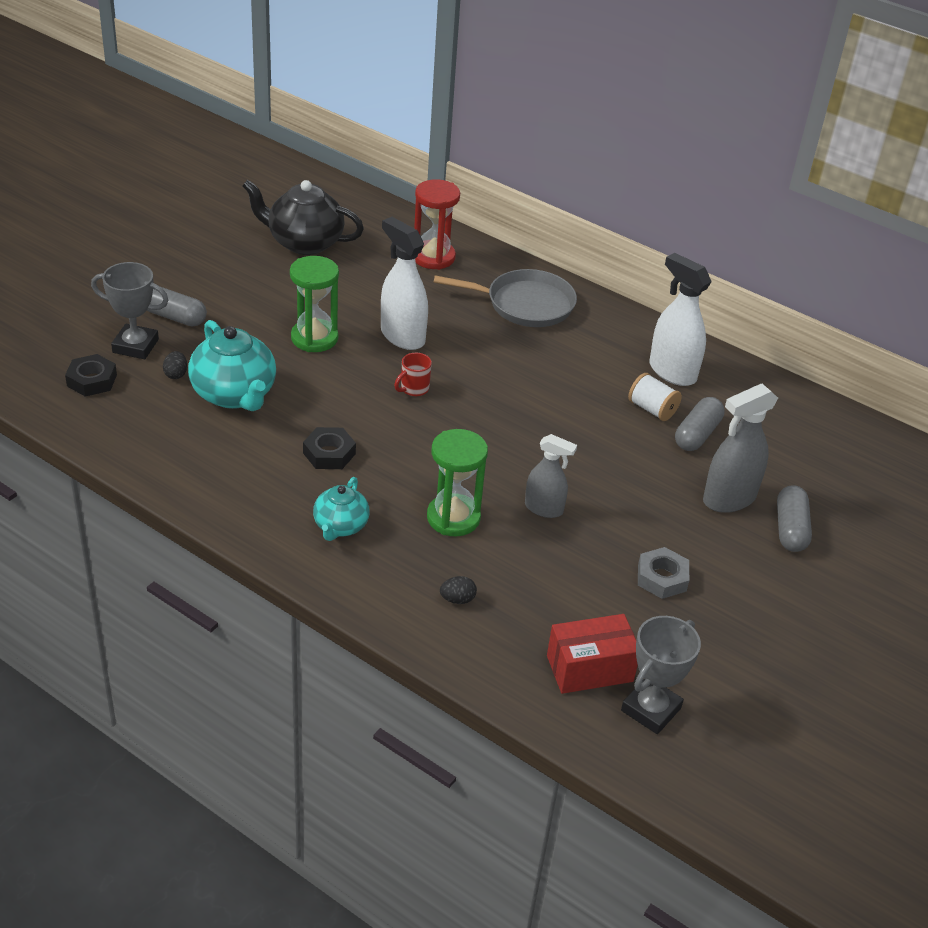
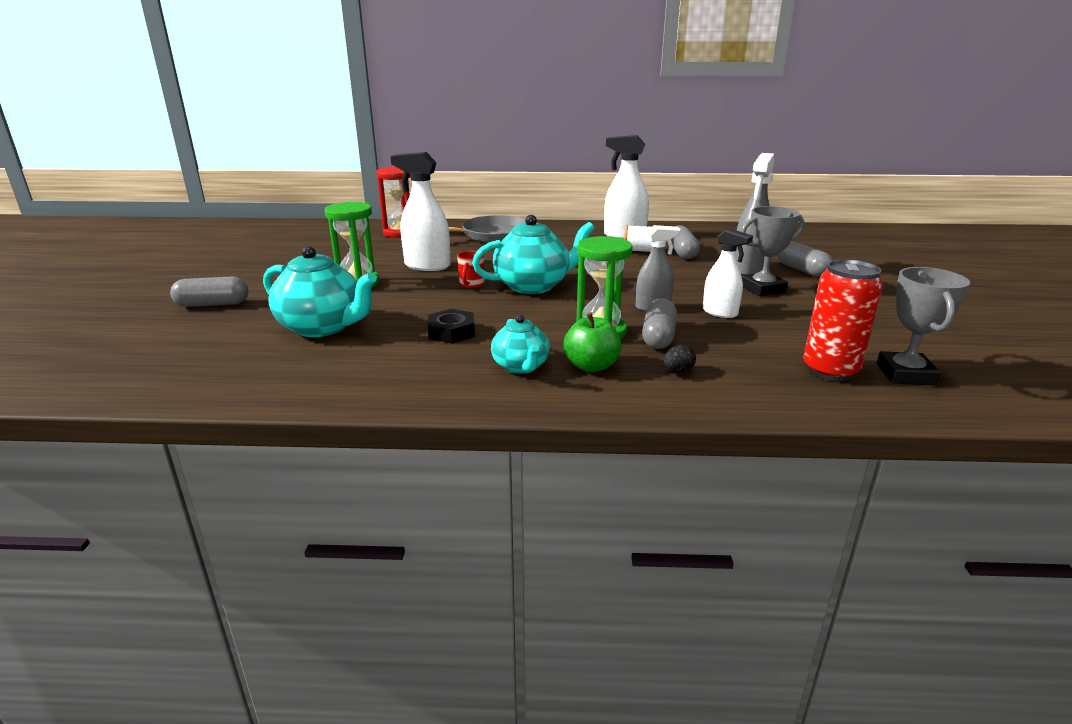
camera: 30 degrees left, 15 degrees down
(92, 380) = (159, 360): black nut -> none
(135, 346) = (189, 328): grey trophy -> grey trophy (762, 289)
(176, 374) = (250, 332): black egg -> none
(304, 243) = (291, 248): black teapot -> none
(396, 555) = (591, 366): none -> green apple
(469, 419) = (533, 286): none -> turquoise teapot
(497, 550) = (658, 337): none -> grey capsule
(590, 668) = (830, 370): red box -> red can
(599, 548) = (720, 313): none -> white spray bottle
(662, 578) = (780, 312): grey nut -> none

